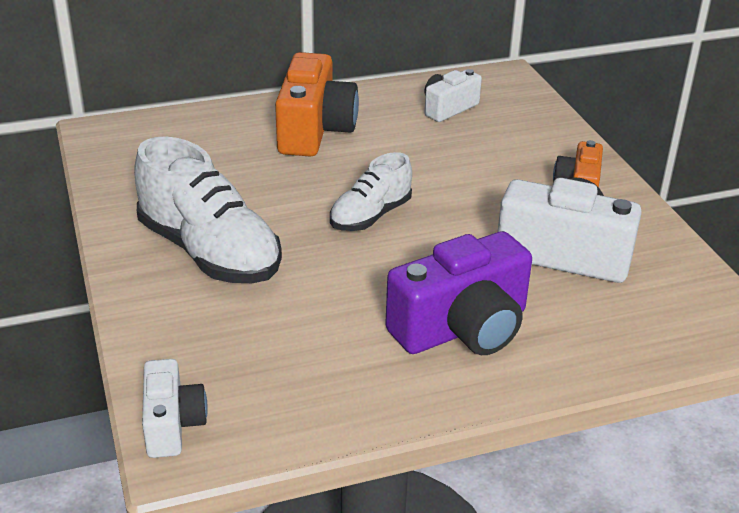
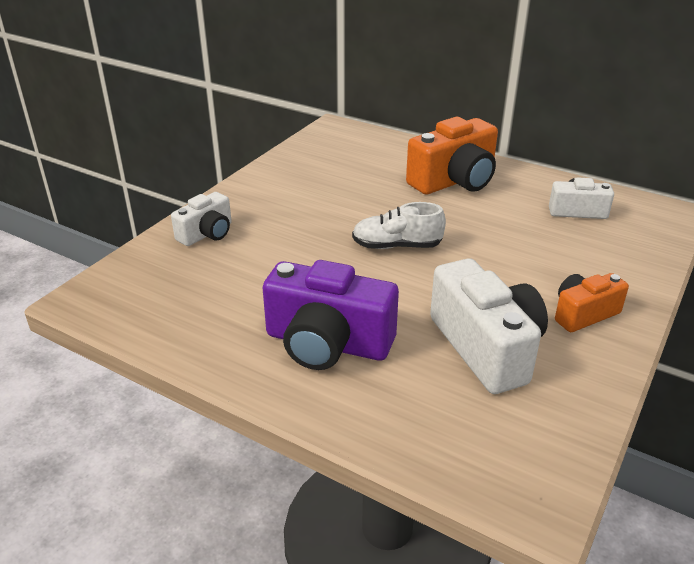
camera: 50 degrees right, 0 degrees up
(172, 424) = (104, 284): white camera -> white camera (207, 234)
(209, 252) = (274, 214): white shoe -> none

